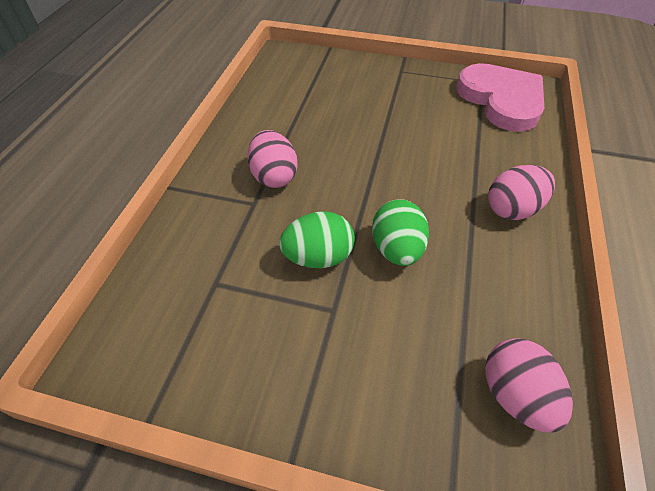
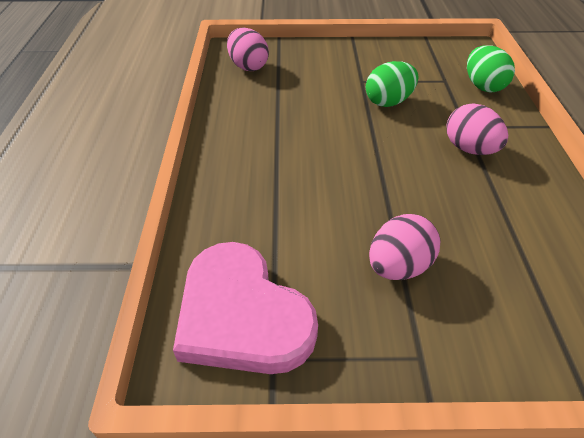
camera: 165 degrees right, 5 degrees down
(397, 249) = (333, 115): green egg -> green egg (483, 86)
(512, 209) = (240, 159): pink egg -> pink egg (398, 266)

